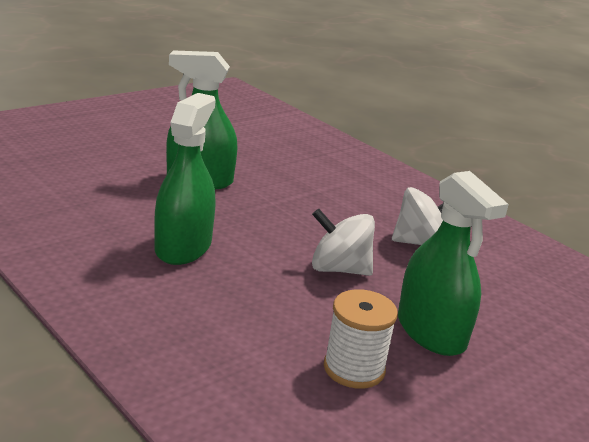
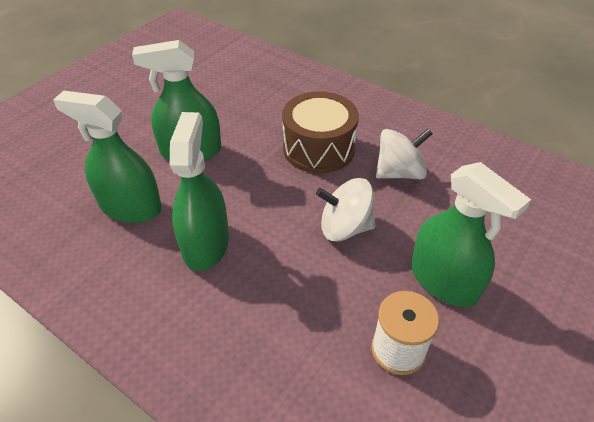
camera: 10 degrees left, 20 degrees up
(118, 205) = (130, 207): none -> green spray bottle
(338, 207) = (318, 148): none -> brown drum

